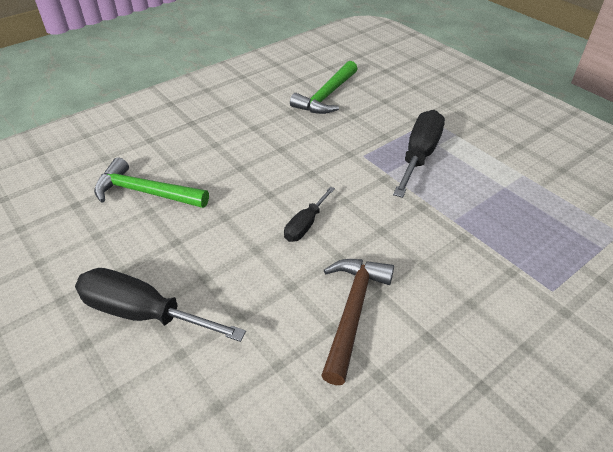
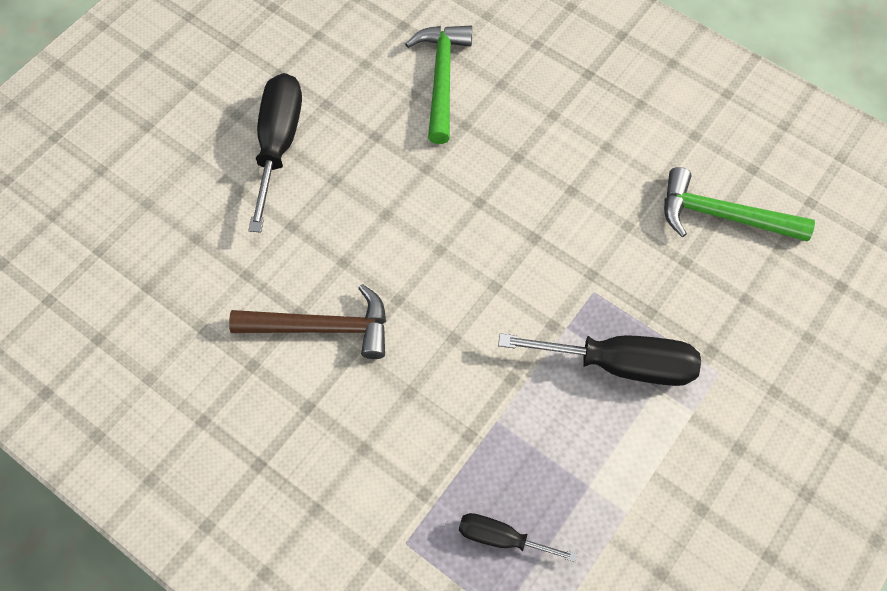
camera: 75 degrees right, 20 degrees up
(305, 225) = (437, 253): black screwdriver -> black screwdriver (501, 538)

